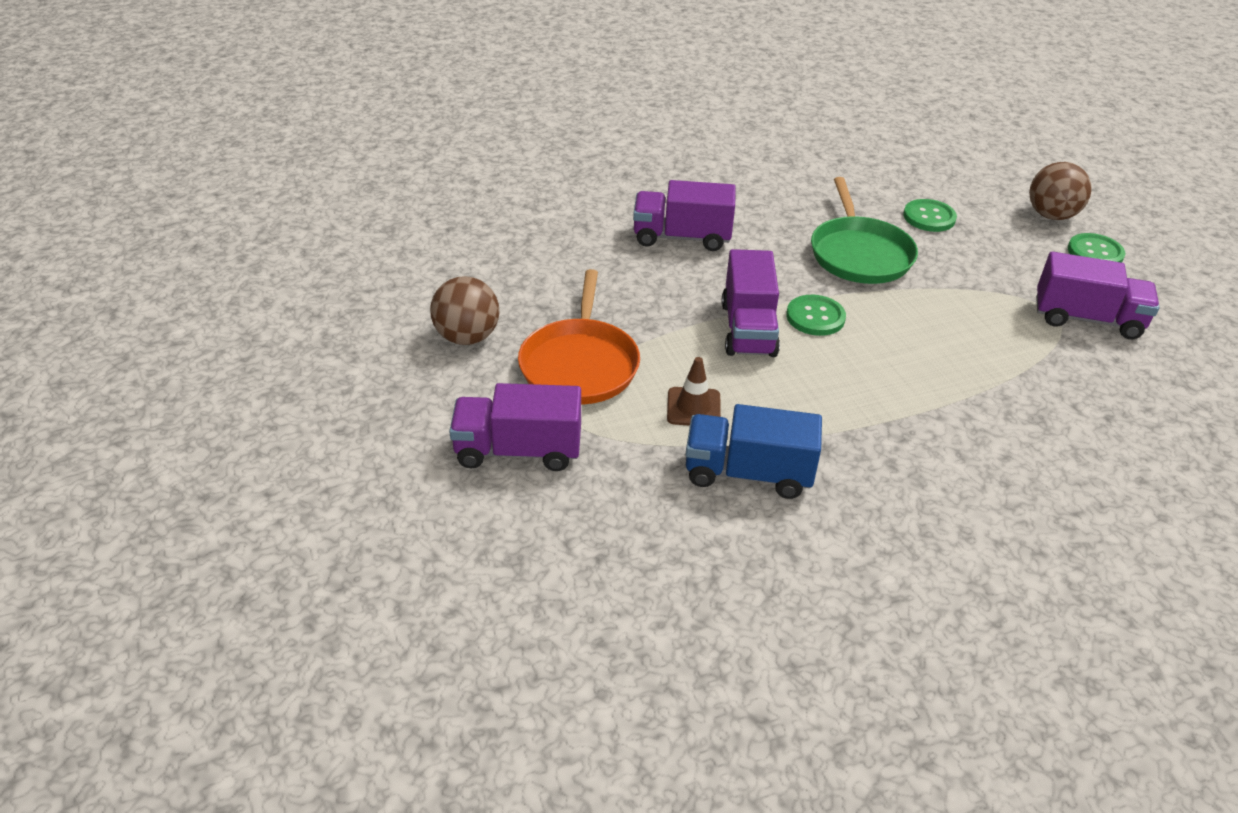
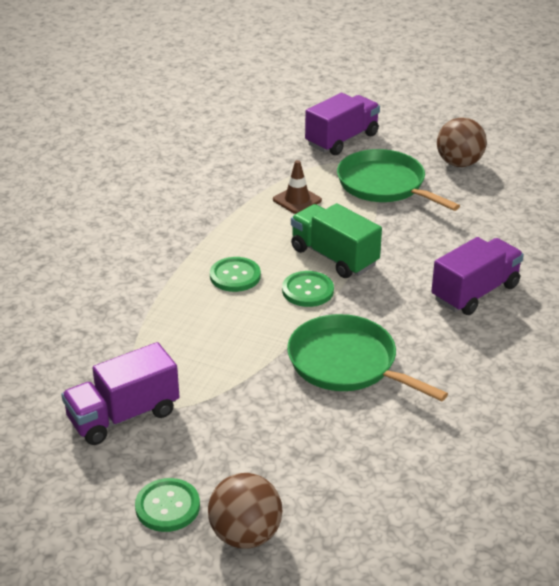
camera: 135 degrees right, 5 degrees down
(580, 364) = (384, 185): orange pan -> green pan
(748, 329) = (334, 257): purple truck -> green truck
(748, 473) = (228, 189): blue truck -> none
(929, 217) = (344, 446): green button -> green button (235, 276)

